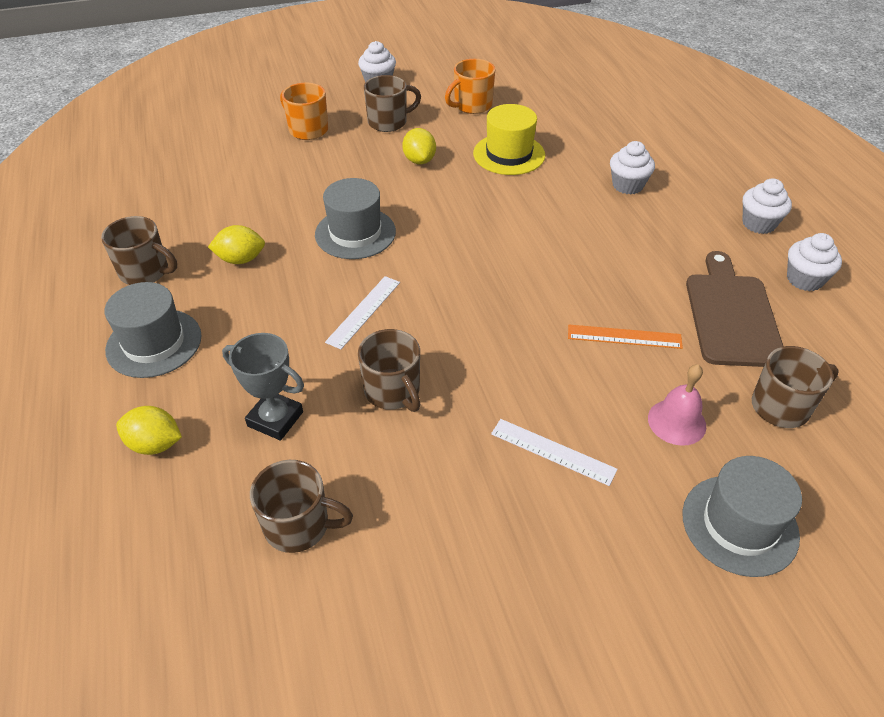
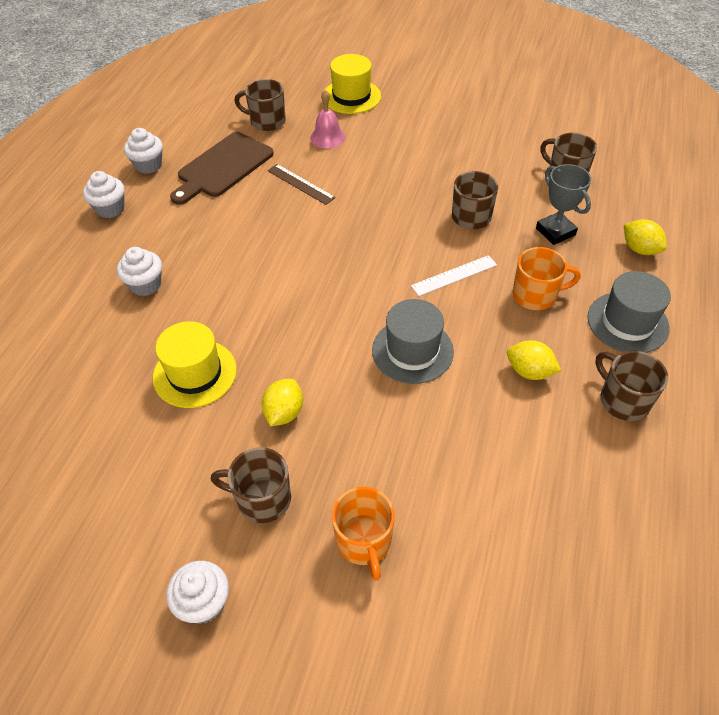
camera: 145 degrees left, 5 degrees up
(472, 105) = (146, 474): orange mug -> orange mug (535, 295)
(552, 452) = (406, 152): white ruler -> none
(624, 337) = (301, 184): orange ruler -> brown ruler
(739, 524) = (351, 96): grey hat -> yellow hat

